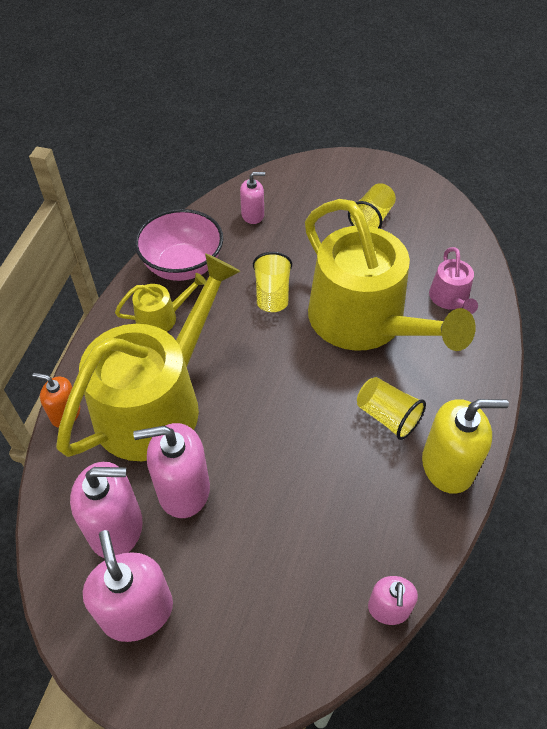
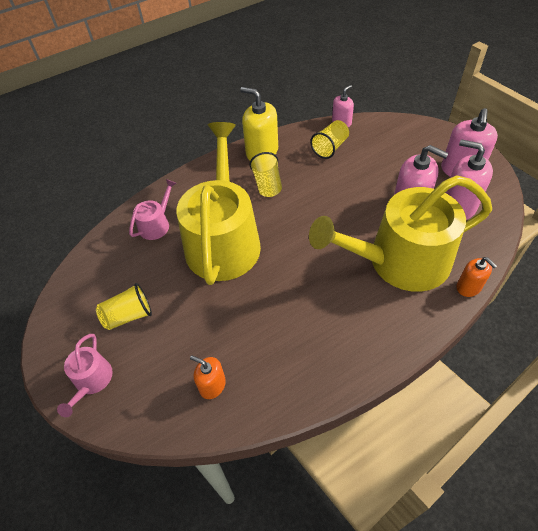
camera: 140 degrees left, 0 degrees up
(161, 317) = (360, 324): yellow watering can -> none
(183, 266) = (313, 365): pink bowl -> none
(253, 215) = (212, 385): pink soap dispenser -> orange soap dispenser
(272, 294) = (264, 295): yellow cup -> yellow cup (330, 148)
(344, 174) = (91, 381): none -> pink watering can

